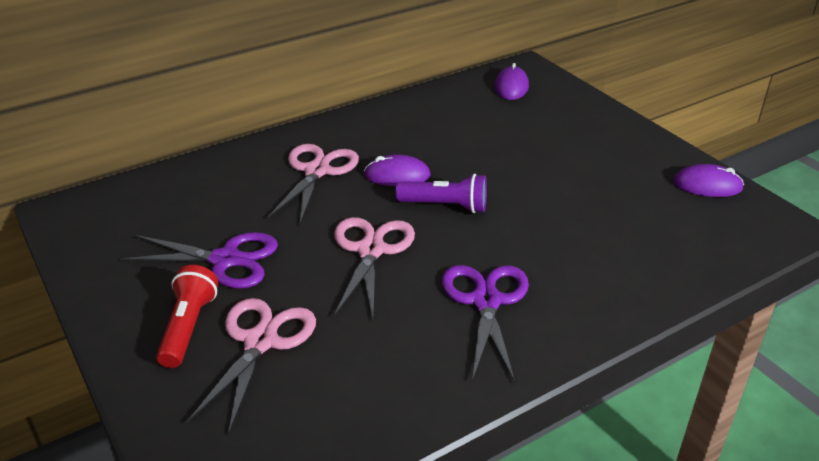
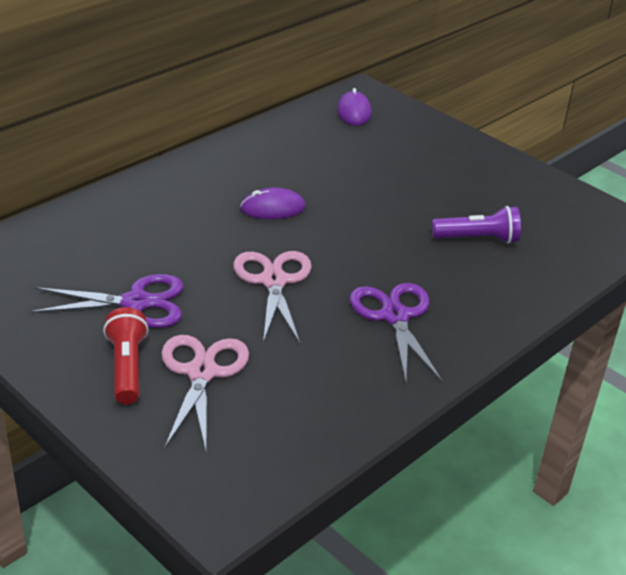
camera: 15 degrees left, 0 degrees up
(317, 171) = (192, 210): pink scissors -> none
(445, 206) = (329, 234): purple flashlight -> purple flashlight (477, 239)
(707, 185) = (559, 195): purple mouse -> none

